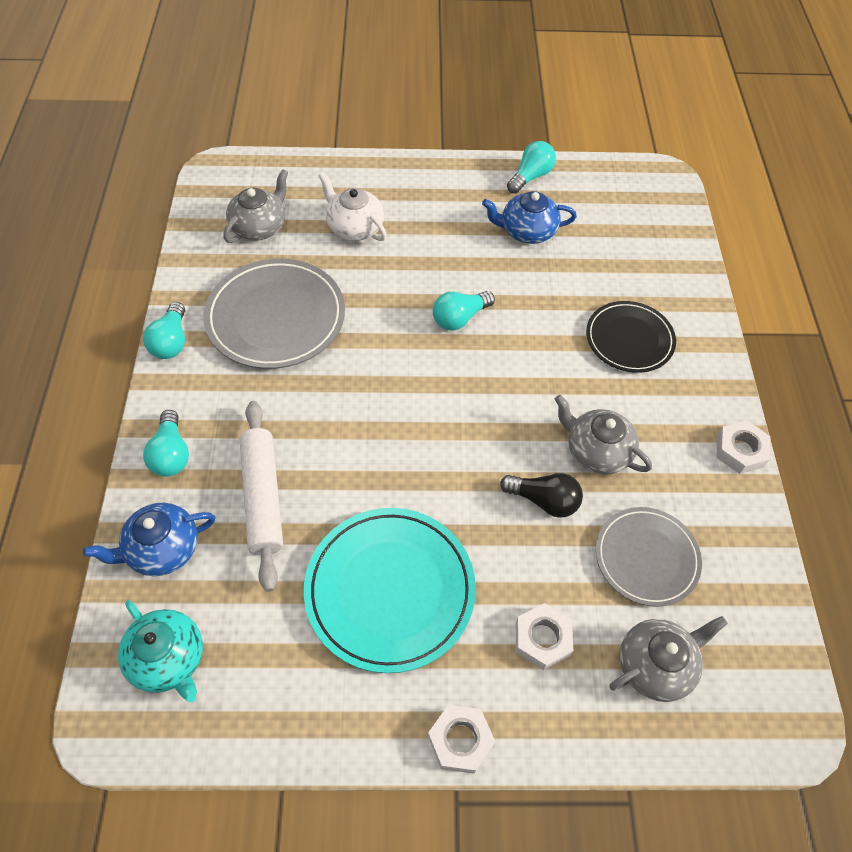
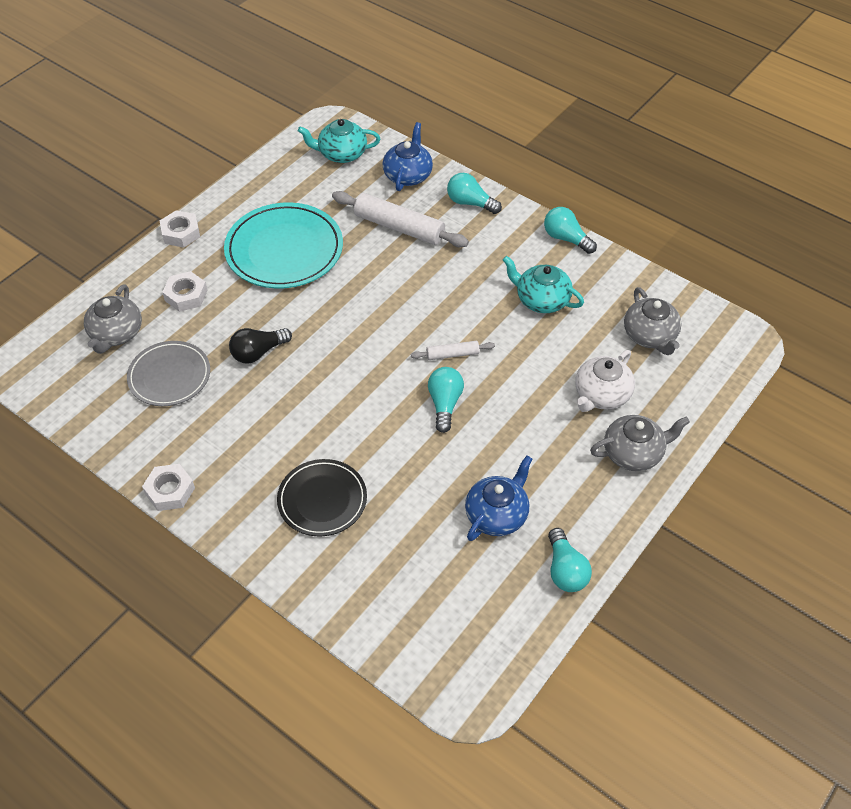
camera: 130 degrees right, 5 degrees down
(276, 317) = (541, 300): grey plate -> turquoise teapot
(354, 227) = (601, 395): white teapot -> white teapot turned 135 degrees clockwise
(401, 344) = (452, 354): none -> white rolling pin
(596, 451) = (259, 405): grey teapot -> grey teapot (633, 453)

